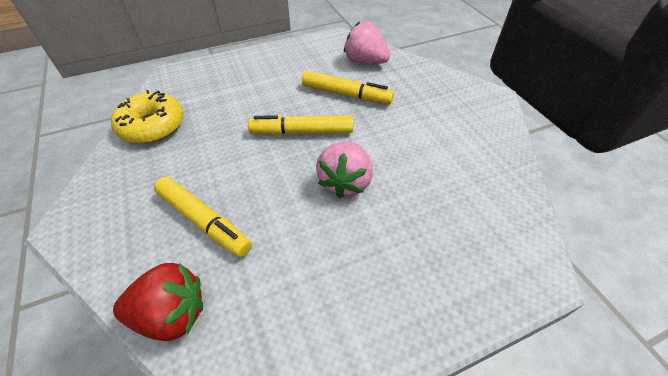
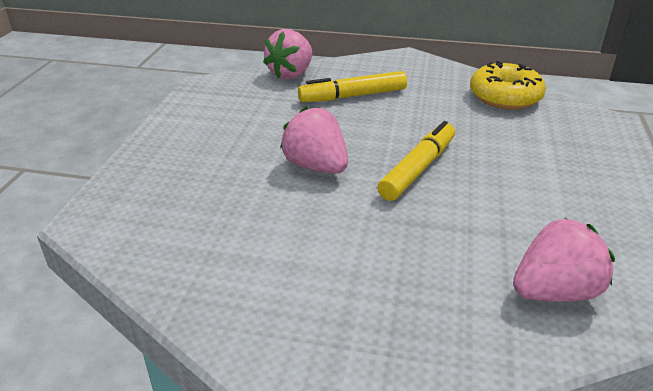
camera: 125 degrees right, 15 degrees down
(171, 314) = (291, 74): red strawberry -> pink strawberry
(346, 94) = (467, 229): yellow marker -> none

